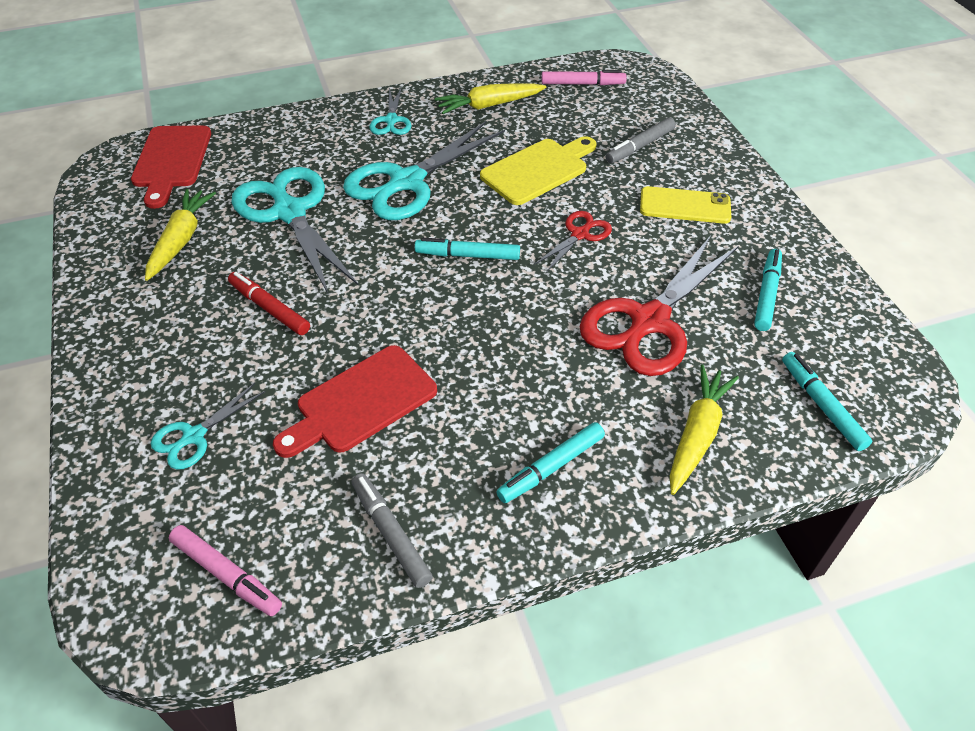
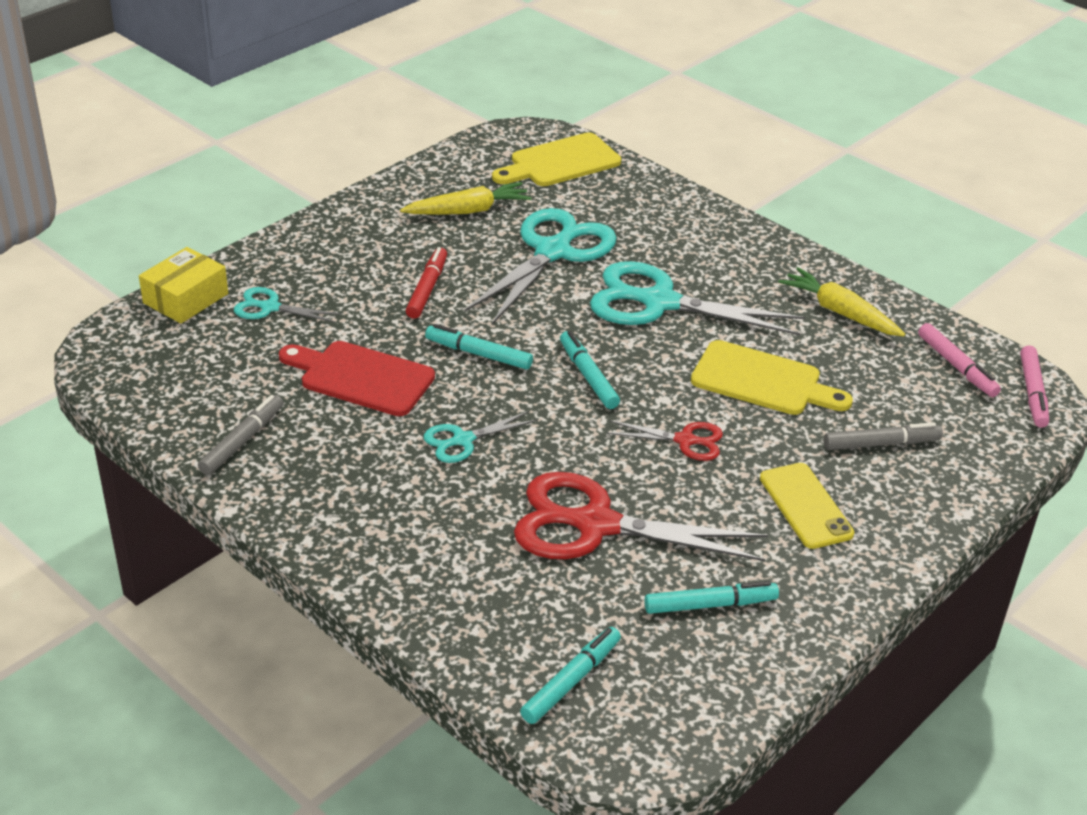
camera: 60 degrees right, 10 degrees down
(112, 506) = (186, 298): none -> yellow box
(171, 161) = (560, 162): red cutting board -> yellow cutting board
(227, 574) = (161, 374): pink marker -> pink marker (1033, 393)
(391, 120) = (745, 258): turquoise scissors -> turquoise scissors (463, 440)
(551, 467) = (364, 510): turquoise marker -> turquoise marker (478, 354)
(640, 146) = (881, 444): grey marker -> grey marker turned 150 degrees clockwise
(697, 434) = (466, 595): yellow carrot -> none

